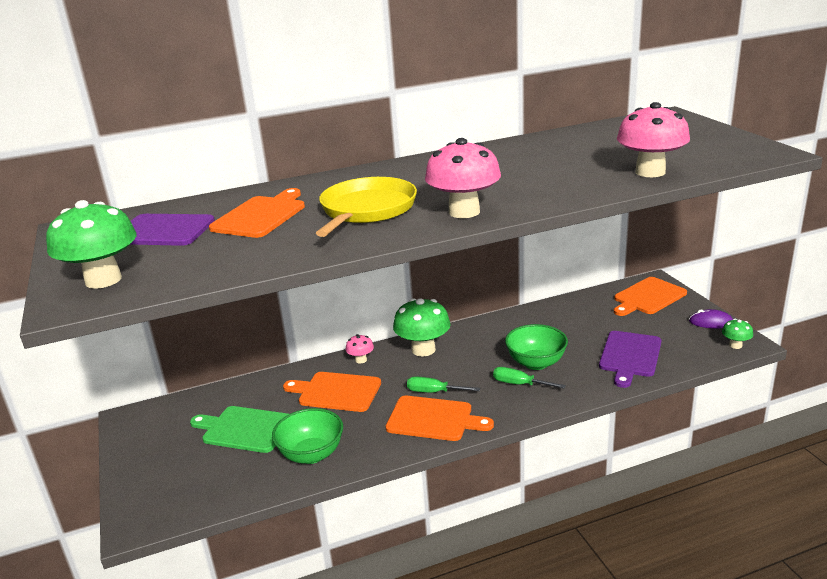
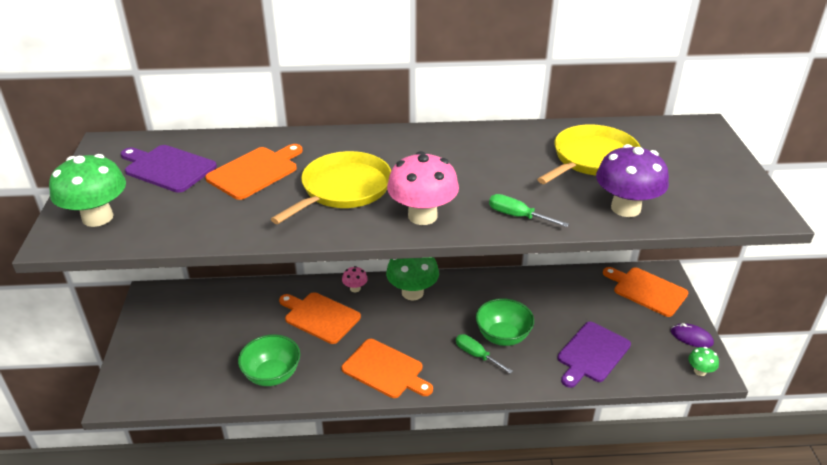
camera: 15 degrees right, 10 degrees up
(244, 429) = (232, 333): green cutting board -> none
(434, 392) = (400, 341): green screwdriver -> green screwdriver (518, 216)
(590, 149) = (592, 159): none -> yellow pan
(648, 297) = (647, 290): orange cutting board -> orange cutting board turned 60 degrees clockwise
(650, 172) = (625, 208): pink mushroom -> purple mushroom

